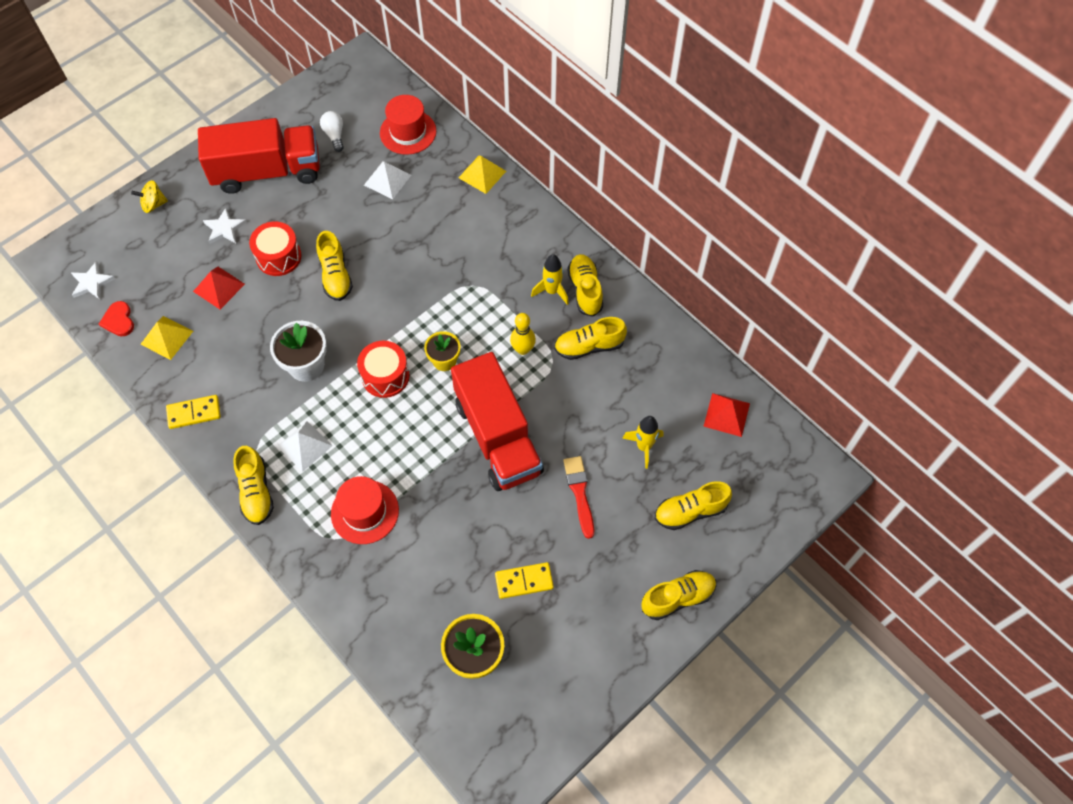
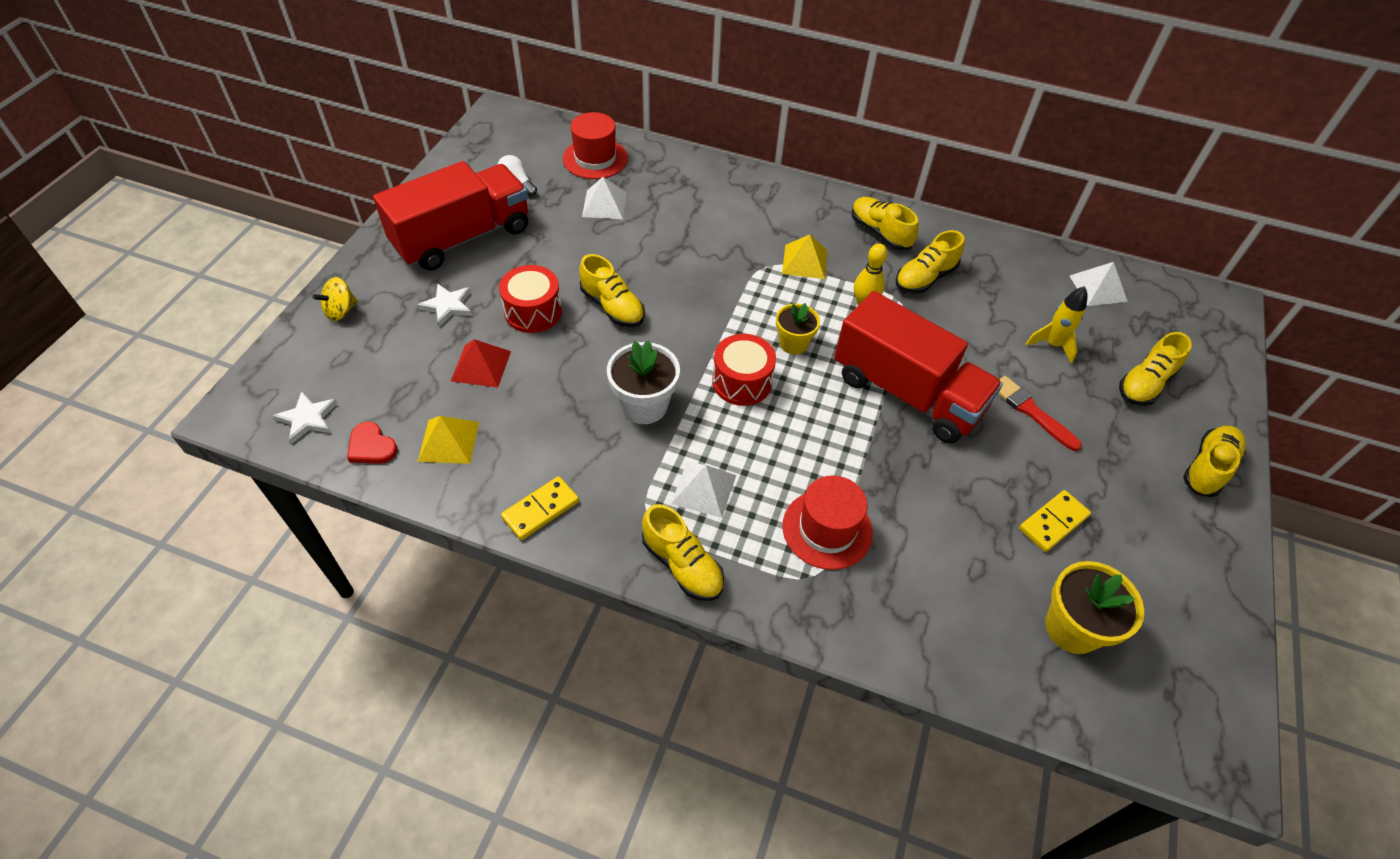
camera: 30 degrees left, 10 degrees down
(482, 174) = (699, 170): yellow pyramid -> yellow pyramid (804, 261)
(552, 291) = (849, 244): yellow rocket -> none
(726, 414) = (1098, 288): red pyramid -> white pyramid

